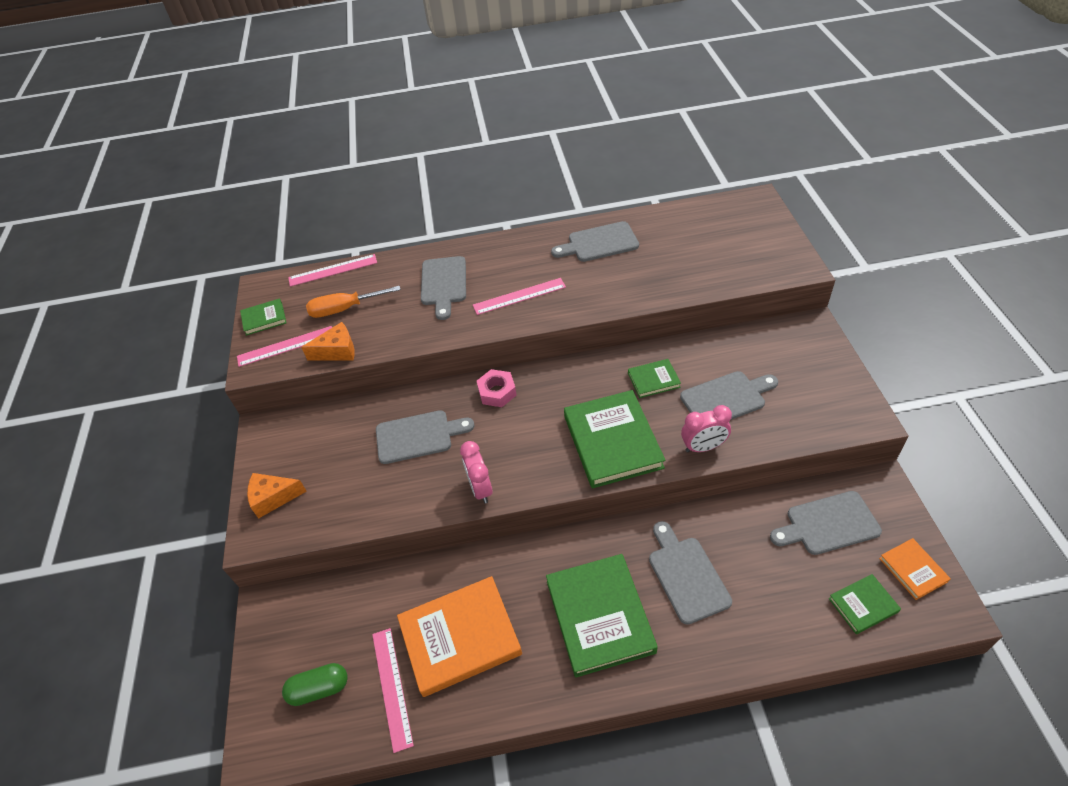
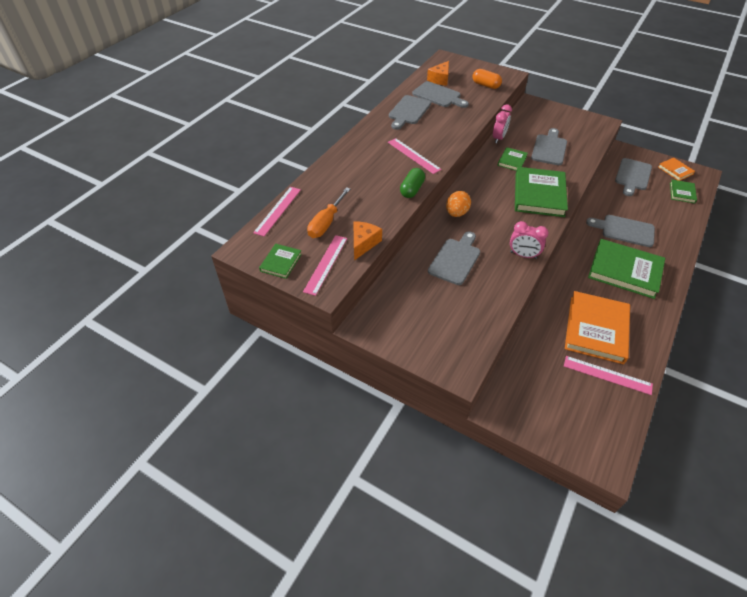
camera: 55 degrees left, 0 degrees up
(273, 498) = (435, 348): orange cheese -> orange cheese (440, 79)
(319, 689) = (583, 410): green capsule -> green capsule (412, 189)
(444, 284) = (362, 175): grey cutting board -> grey cutting board (438, 95)
(497, 392) = (456, 213): pink nut -> orange egg
(519, 296) = (413, 155): pink ruler -> pink ruler turned 60 degrees counterclockwise
(612, 441) = (539, 195): green book -> green book turned 75 degrees clockwise
(703, 447) = (572, 171): pink clock -> pink clock (498, 138)
(743, 263) = (485, 85): none -> orange capsule
(913, 570) = (675, 170): orange book -> orange book turned 45 degrees clockwise

